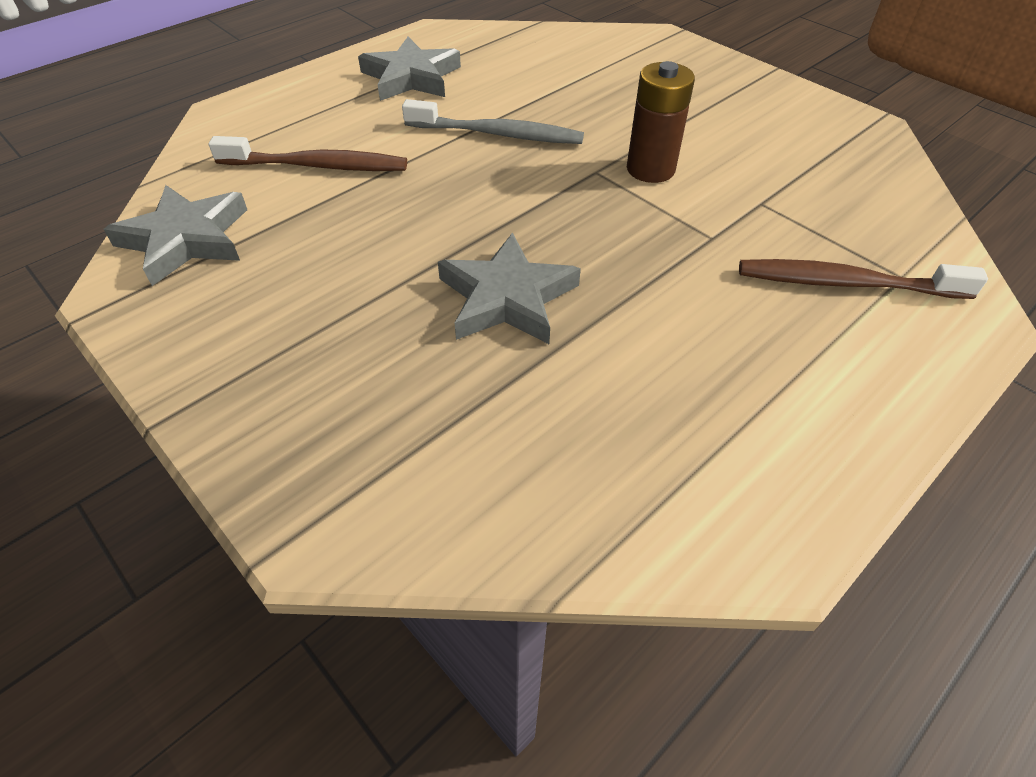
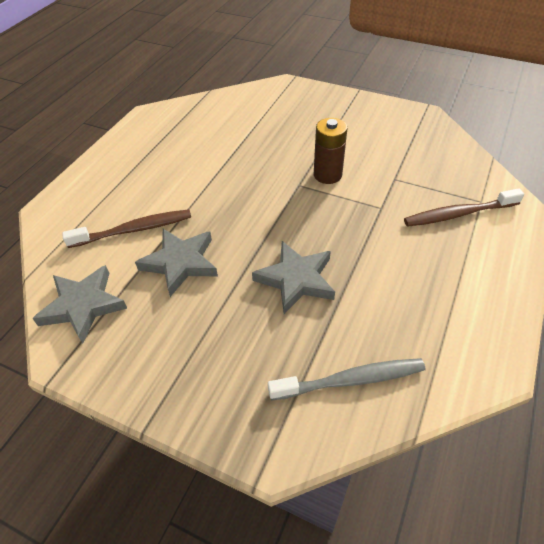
camera: 20 degrees left, 0 degrees up
(411, 77) = (154, 151): grey star -> grey star (180, 263)
(497, 134) = (230, 176): grey toothbrush -> grey toothbrush (350, 380)

